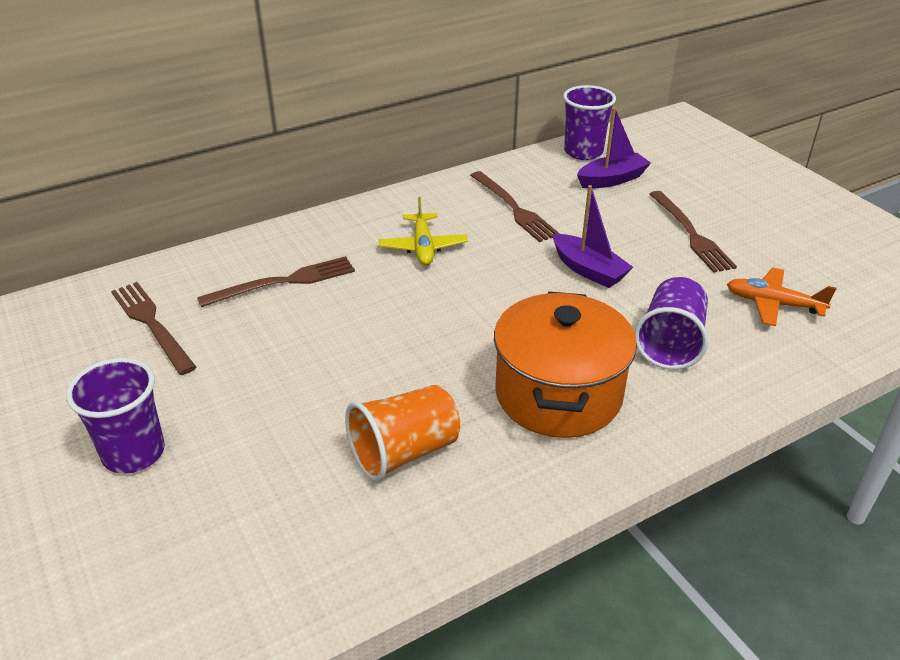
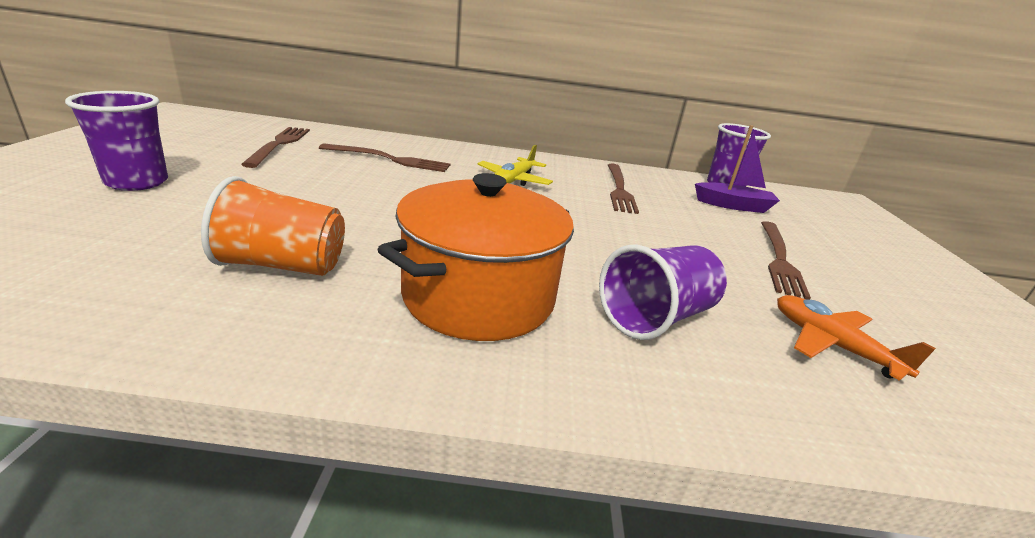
camera: 30 degrees right, 10 degrees down
(588, 270) = (636, 240): purple boat -> none

